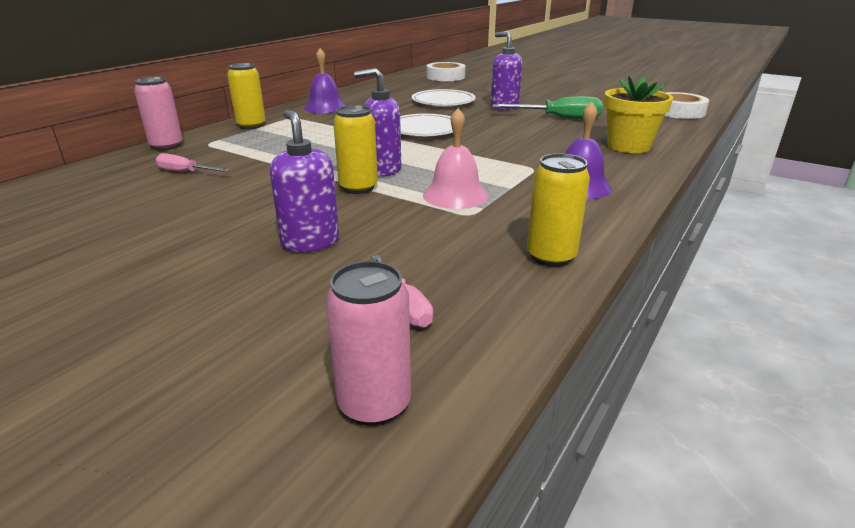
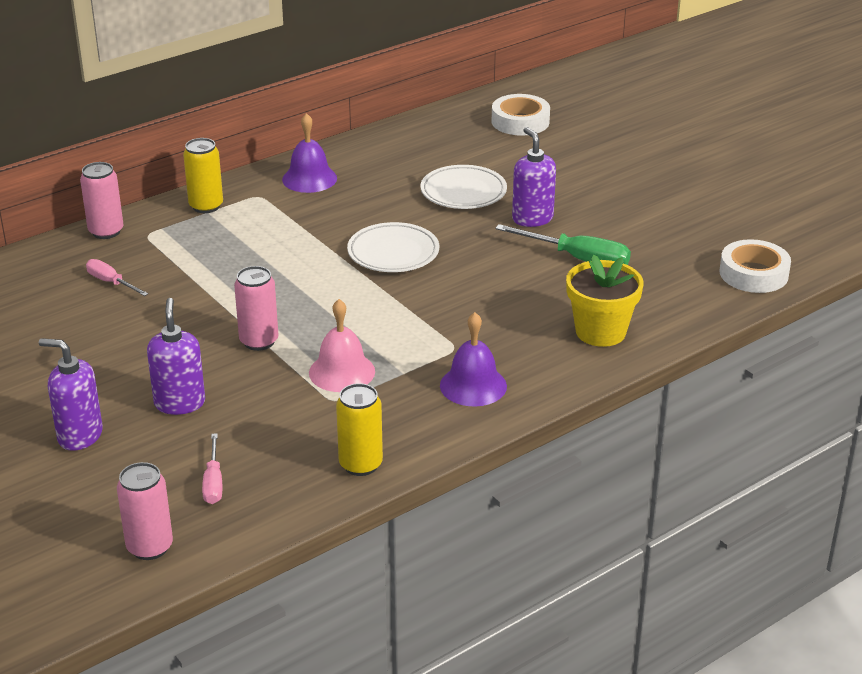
camera: 20 degrees right, 5 degrees up
(358, 188) = (259, 341): yellow can -> pink can
(383, 170) = (299, 318): purple soap dispenser -> purple soap dispenser (79, 436)

